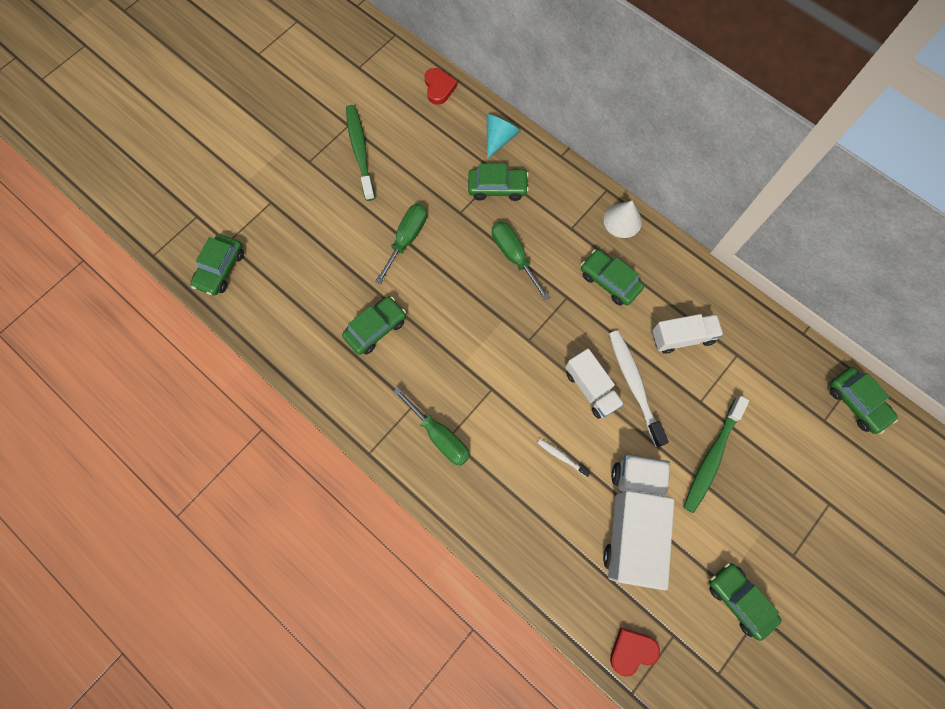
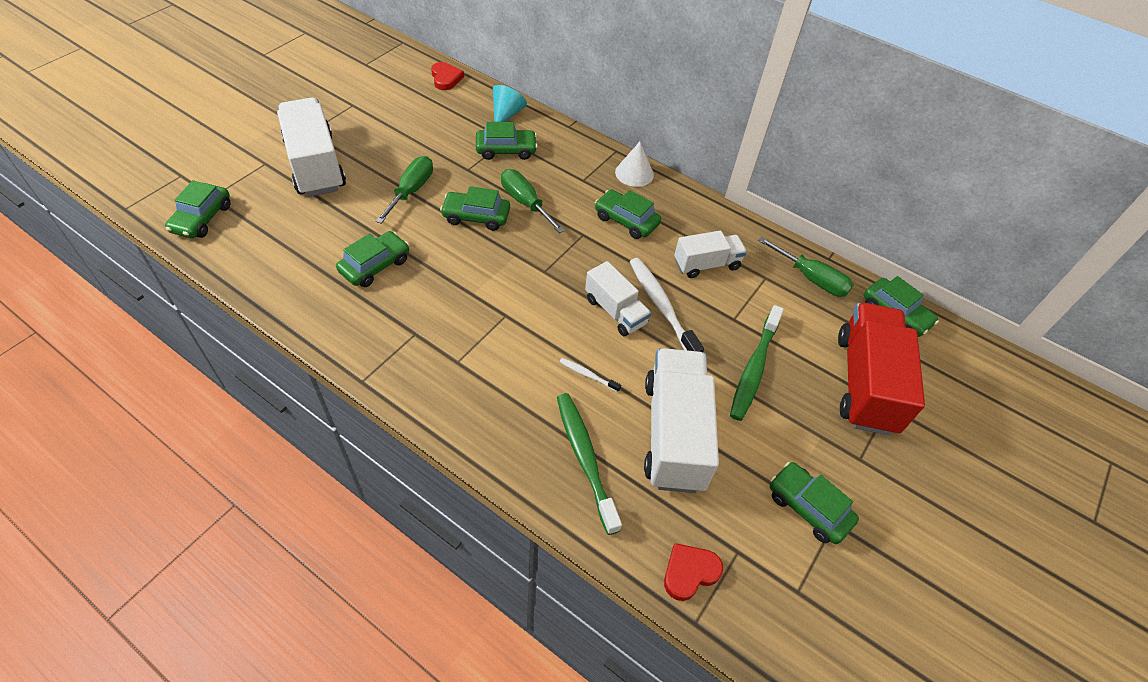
camera: 10 degrees left, 20 degrees down
(316, 205) = (315, 165): none -> white truck
(360, 151) = (364, 124): green toothbrush -> green toothbrush (585, 458)
(440, 436) = (447, 361): green screwdriver -> green screwdriver (811, 279)
(467, 272) = (476, 216): none -> green car
(812, 478) = (865, 383): none -> red truck

